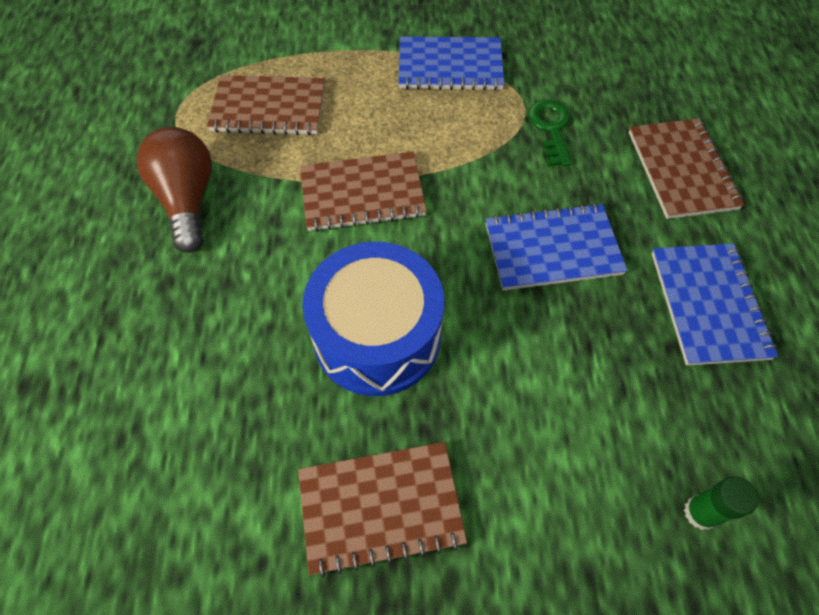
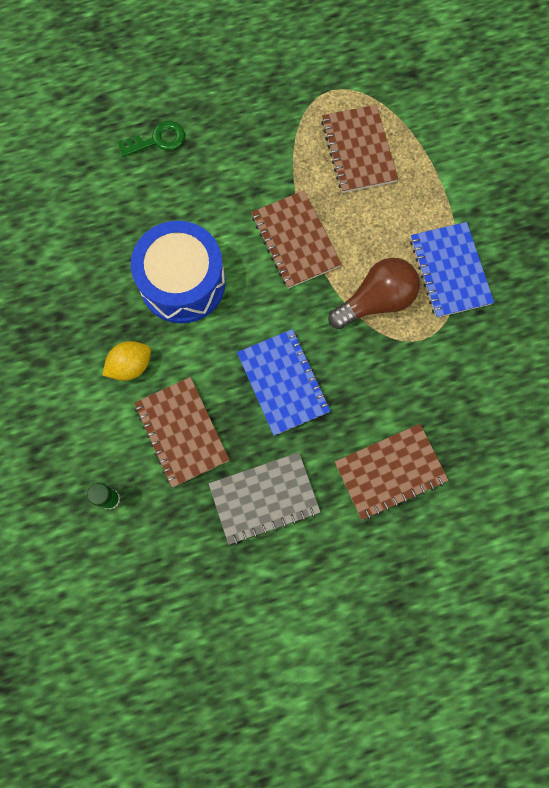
camera: 75 degrees right, 15 degrees up
(187, 200) = (256, 129): brown light bulb -> brown light bulb (376, 301)
(380, 508) = (73, 314): brown notebook -> brown notebook (181, 432)
(488, 435) = (130, 366): none -> yellow lemon
(551, 128) = (404, 363): green key -> green key (157, 140)
(708, 305) = (264, 498): blue notebook -> grey notebook

